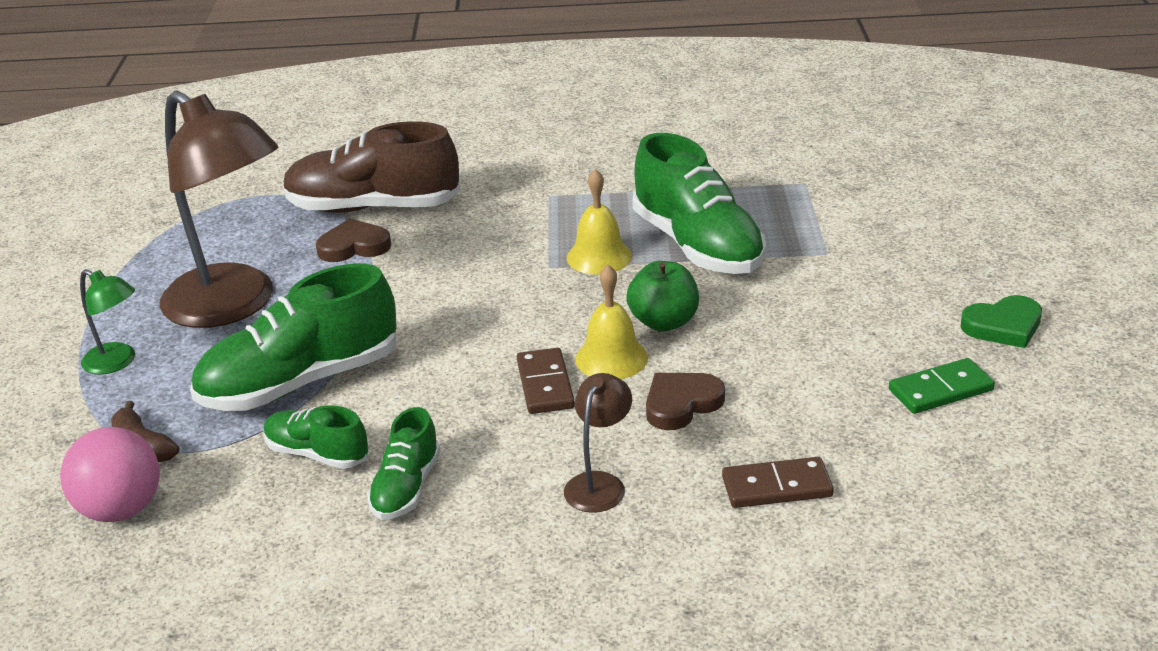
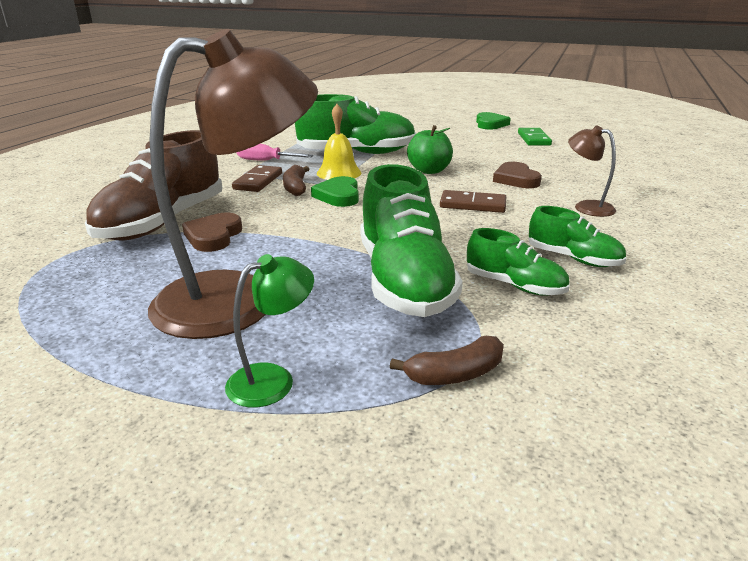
camera: 70 degrees left, 5 degrees down
(121, 509) = (567, 399): pink ball -> none
(317, 454) = (515, 285): green shoe -> green shoe turned 105 degrees counterclockwise
(513, 281) = (338, 196): none -> green heart
(521, 245) = (295, 188): none -> brown banana
(607, 193) = (265, 161): none -> pink screwdriver
(611, 358) = (456, 186): yellow bell -> none
(777, 487) = (601, 174): brown domino -> brown domino (258, 181)

